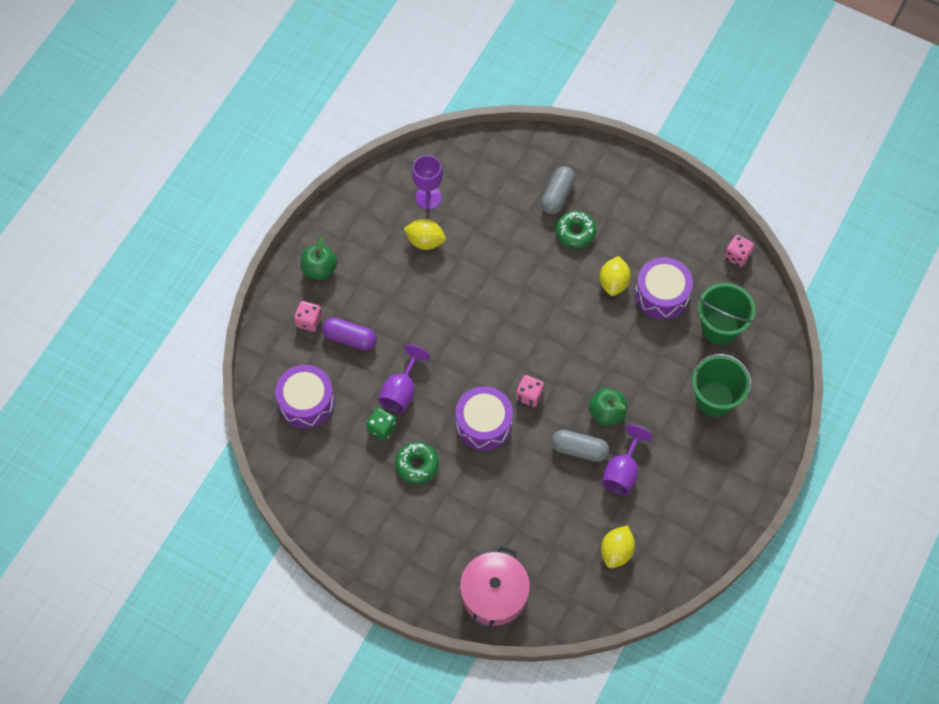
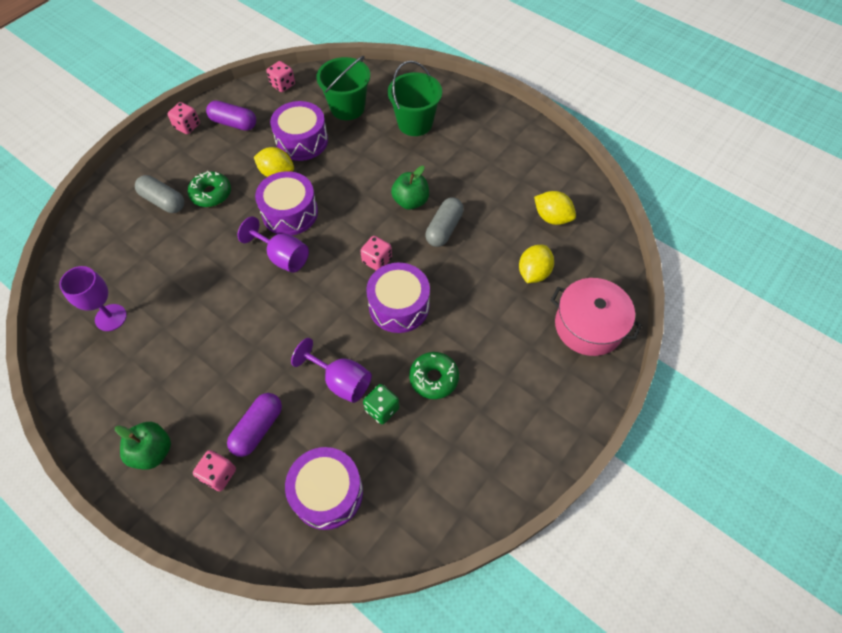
camera: 80 degrees left, 5 degrees down
(425, 241) = (164, 329): yellow lemon -> yellow lemon (533, 273)
(568, 307) = (290, 213): none -> purple drum
(622, 472) = (473, 200): purple goblet -> purple goblet (282, 257)
(655, 185) = (187, 126): none -> pink dice
(670, 225) = (234, 123): none -> purple capsule

